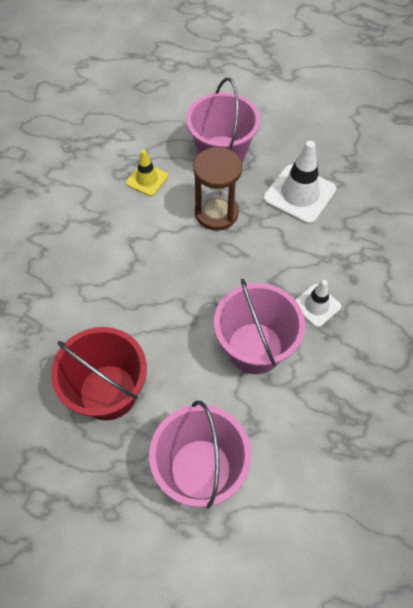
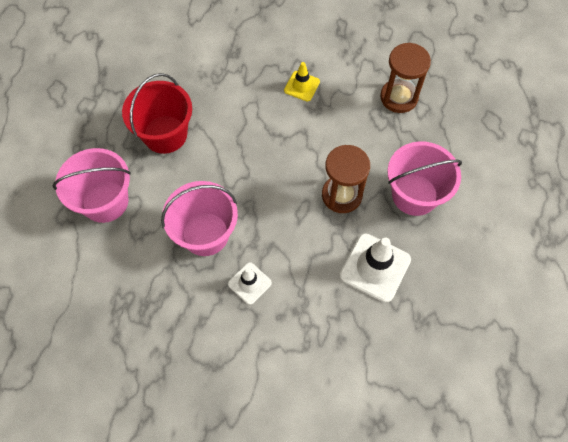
camera: 85 degrees right, 5 degrees up
(103, 151) = (399, 97): none -> brown hourglass
(147, 179) = (371, 135): yellow traffic cone -> yellow traffic cone (302, 86)

